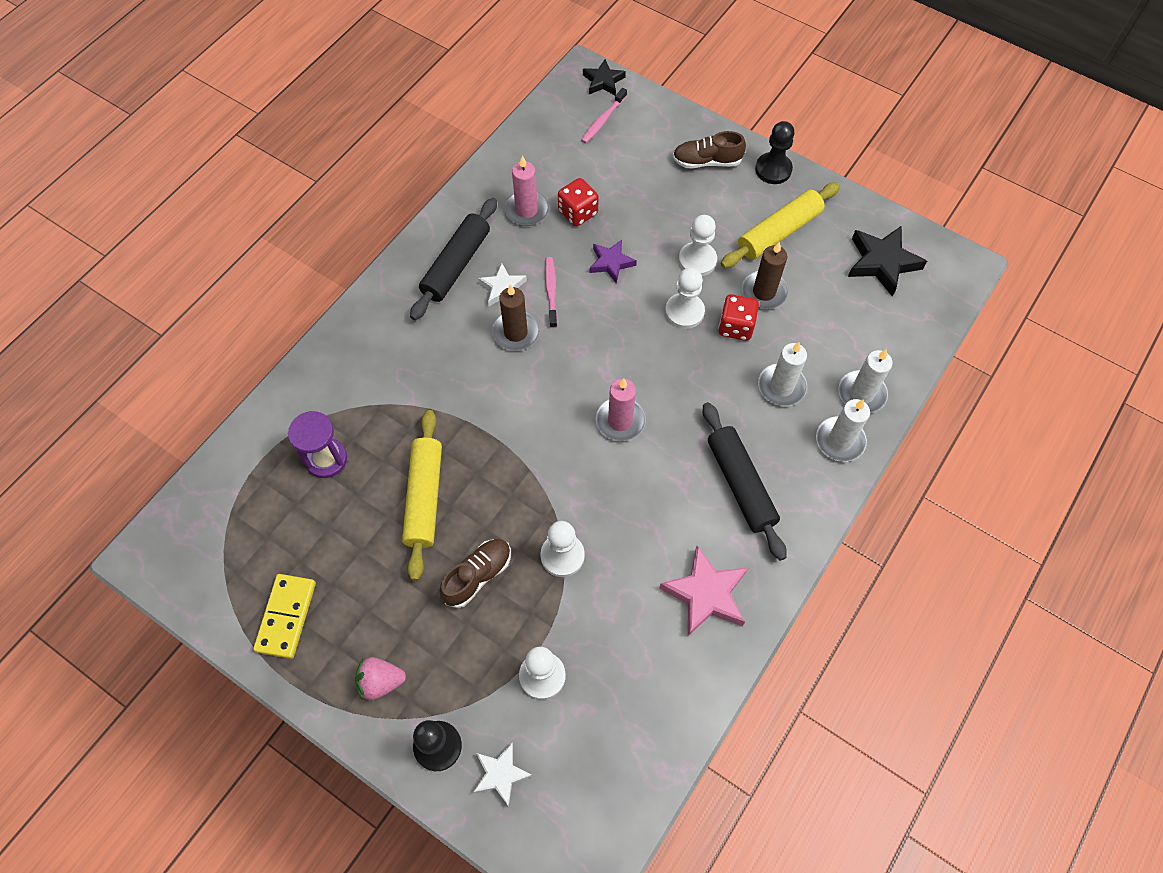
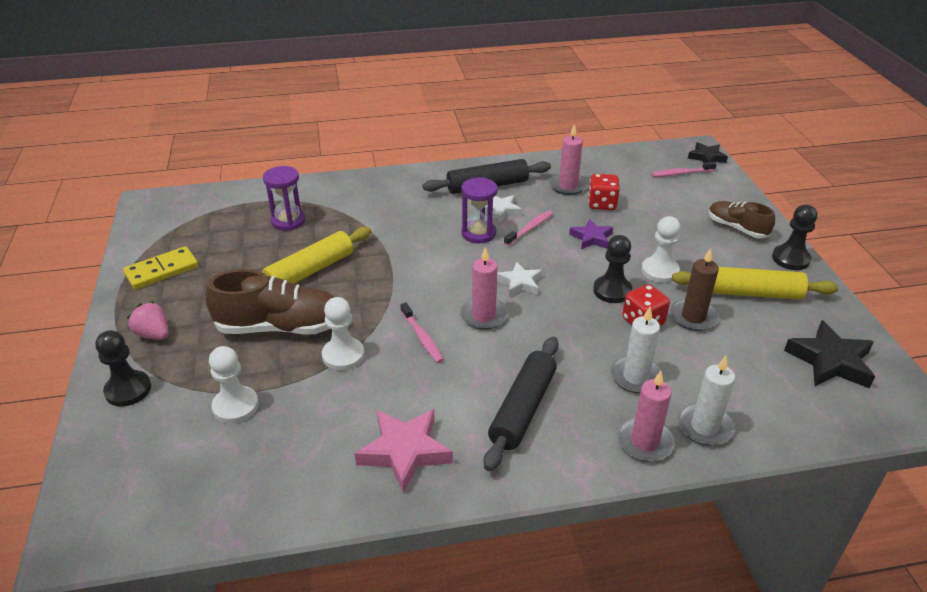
camera: 45 degrees right, 25 degrees down
(478, 576) = (280, 327): brown shoe -> brown shoe, size x1.65
(500, 774) = (133, 436): white star -> white star (520, 283)
(515, 332) = (478, 233): brown candle -> purple hourglass
(599, 484) = (422, 337): none -> pink toothbrush
(684, 312) = (612, 291): white pawn -> black pawn
(840, 441) = (644, 442): white candle -> pink candle

